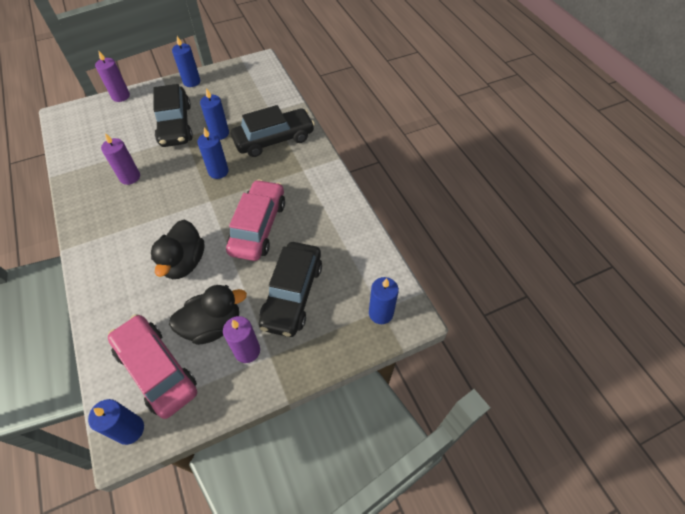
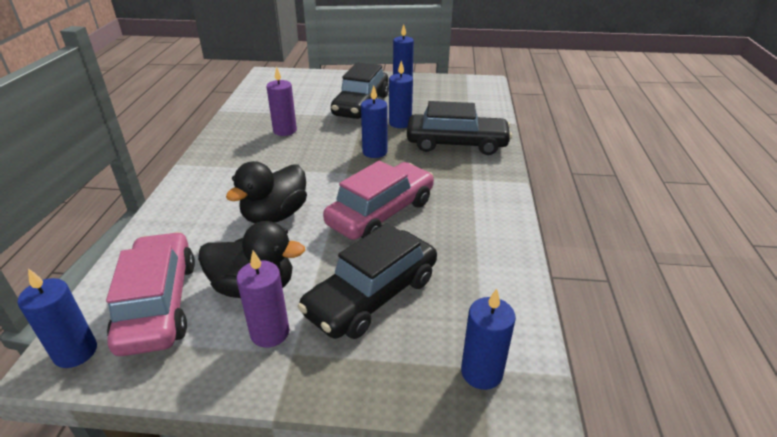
camera: 30 degrees right, 20 degrees down
(120, 96) = (328, 74): purple candle -> none

